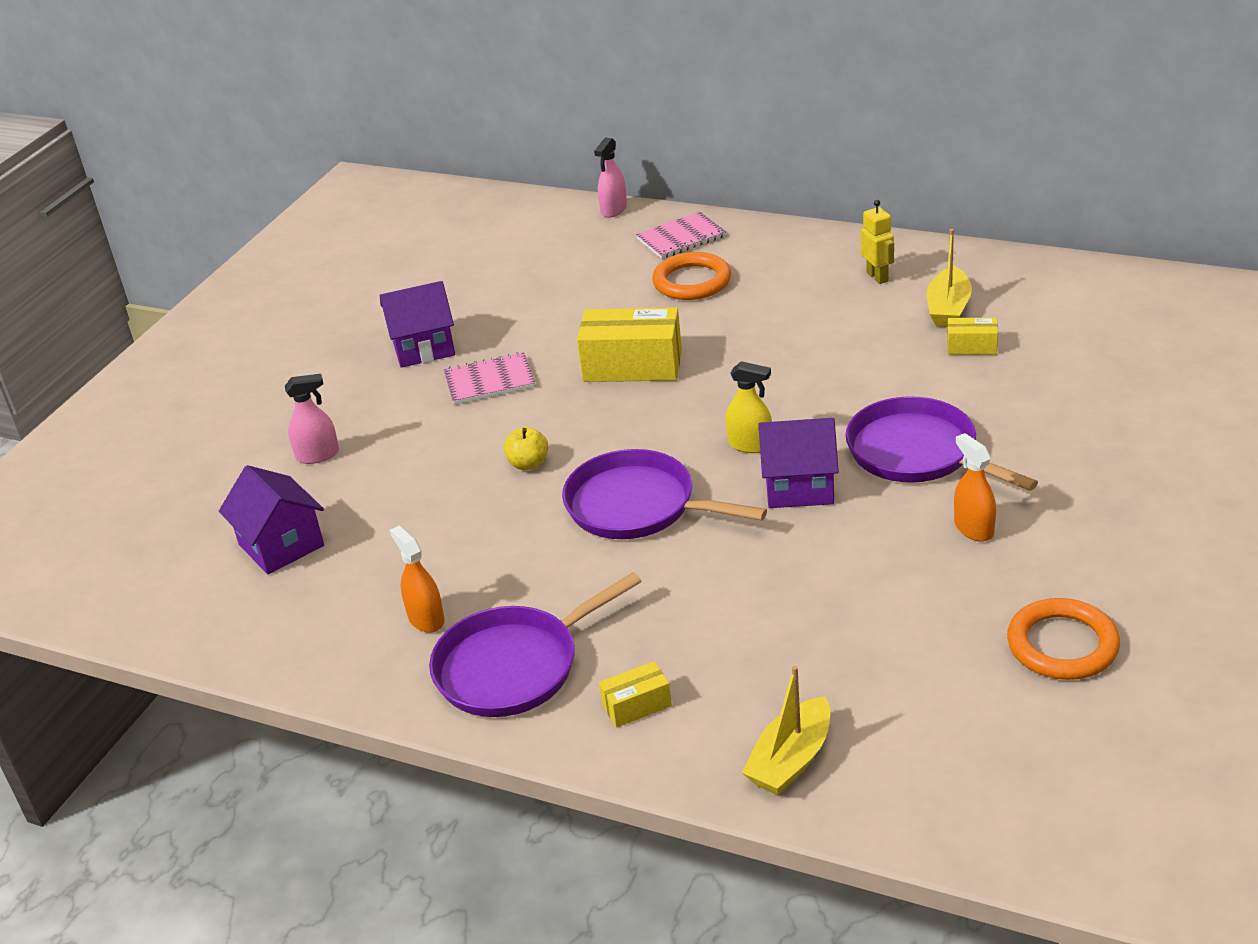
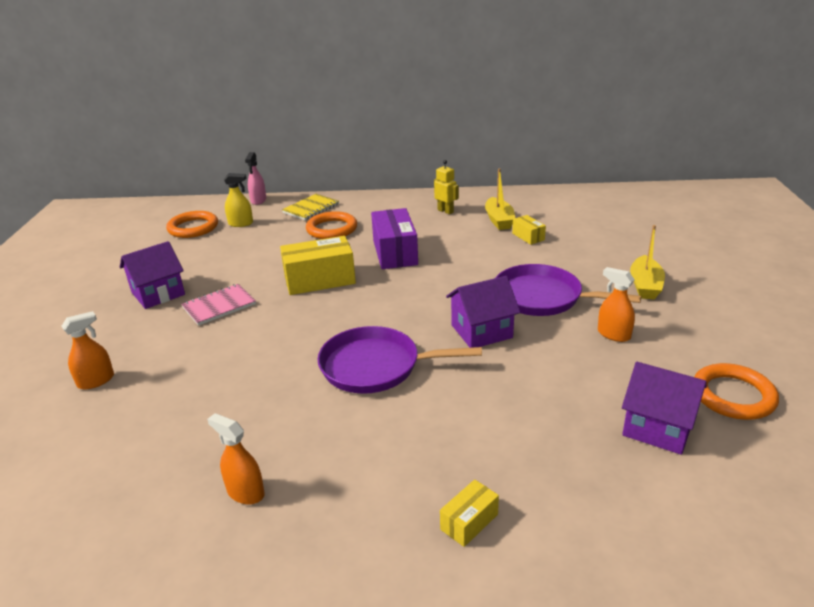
camera: 25 degrees left, 5 degrees down
(281, 545) = (84, 459): purple house -> purple house (658, 427)
(318, 455) = (96, 381): pink spray bottle -> orange spray bottle
(505, 246) = (193, 228): none -> orange ring
(513, 667) = (344, 515): purple pan -> none
(528, 464) = (276, 354): yellow apple -> none
(681, 238) = (311, 208): pink notebook -> yellow notebook
(750, 445) = (431, 312): yellow spray bottle -> yellow spray bottle (241, 223)
(758, 339) = (395, 252): none -> purple box
(791, 760) = (623, 535): yellow boat -> yellow boat (645, 286)
(971, 347) = (528, 236): yellow box -> yellow box turned 75 degrees clockwise

